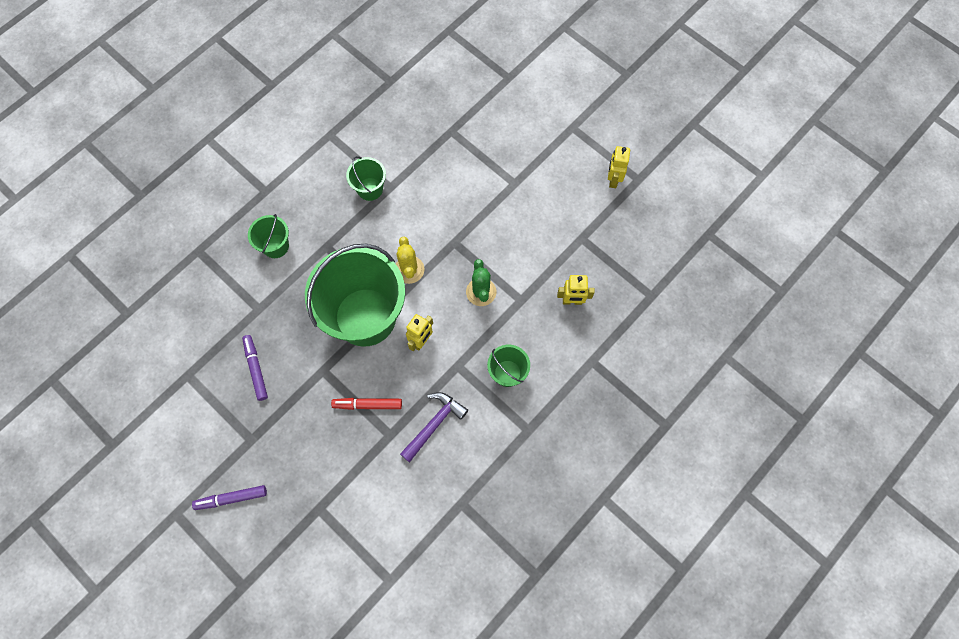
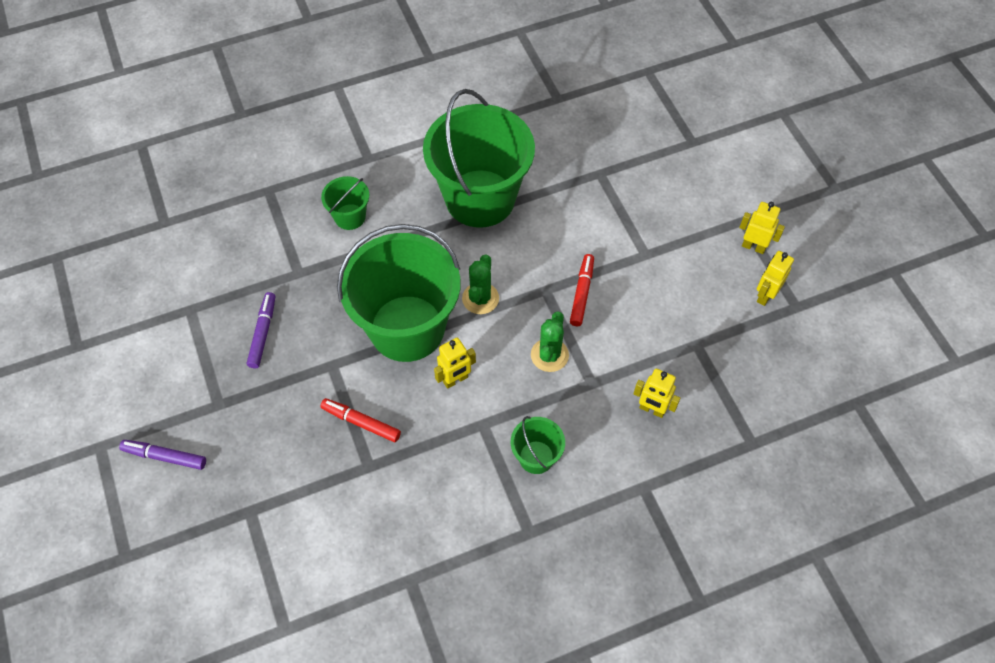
camera: 25 degrees right, 10 degrees down
(370, 189) = (480, 198): green bucket -> green bucket, size x2.27
(409, 270) = (480, 298): yellow cactus -> green cactus
(434, 424) = (424, 477): purple hammer -> none
(482, 234) = (581, 293): none -> red marker
(589, 145) = (753, 247): none -> yellow robot

